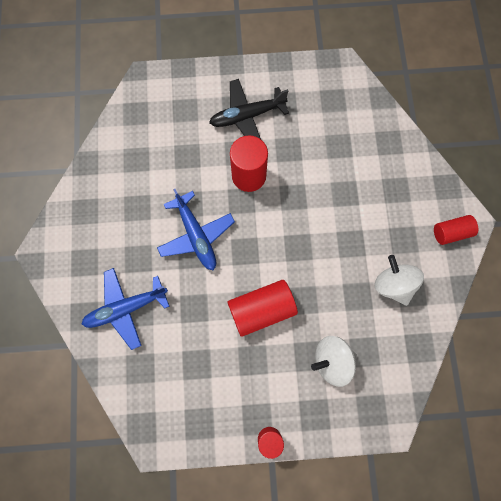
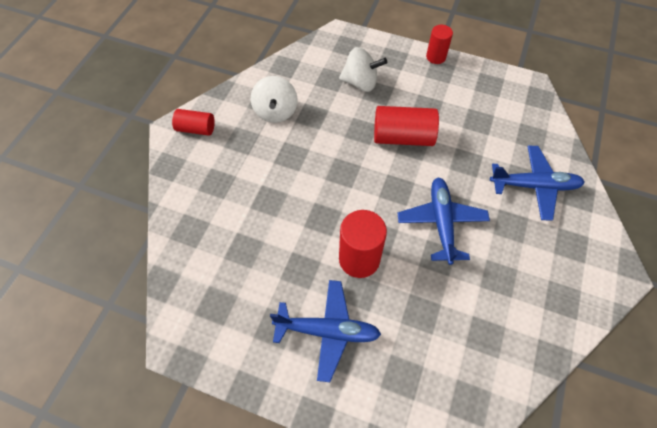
camera: 155 degrees left, 15 degrees down
(247, 116) = (328, 331): black plane -> blue plane

